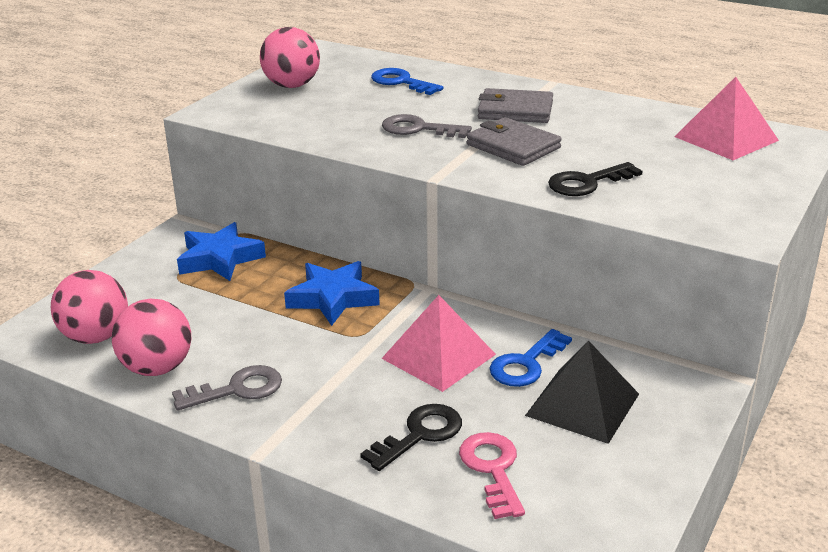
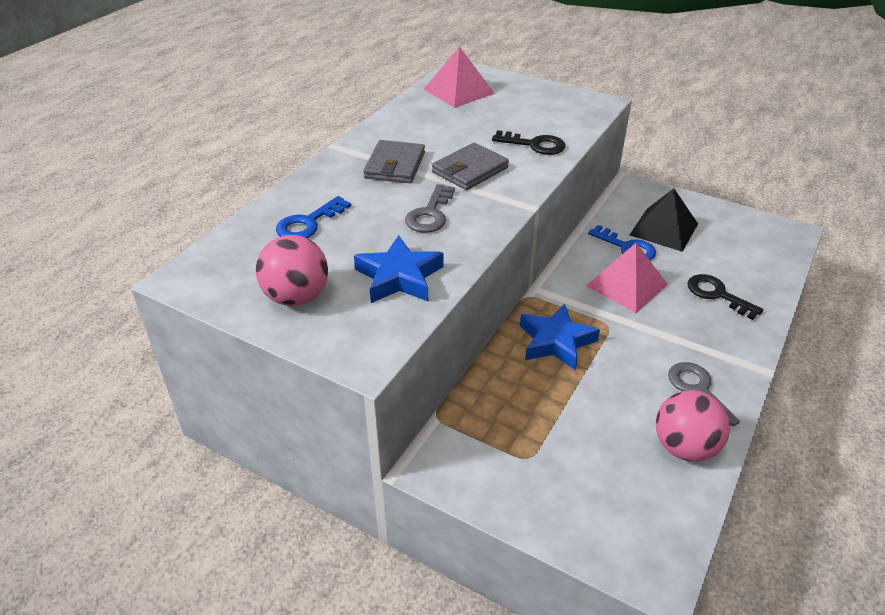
camera: 90 degrees left, 10 degrees up
(96, 337) = (647, 506): pink ball -> none
(219, 259) = (490, 426): blue star -> blue star (399, 277)
(493, 469) = (738, 266): pink key -> none
(587, 183) = (534, 145): black key -> black key turned 45 degrees counterclockwise

